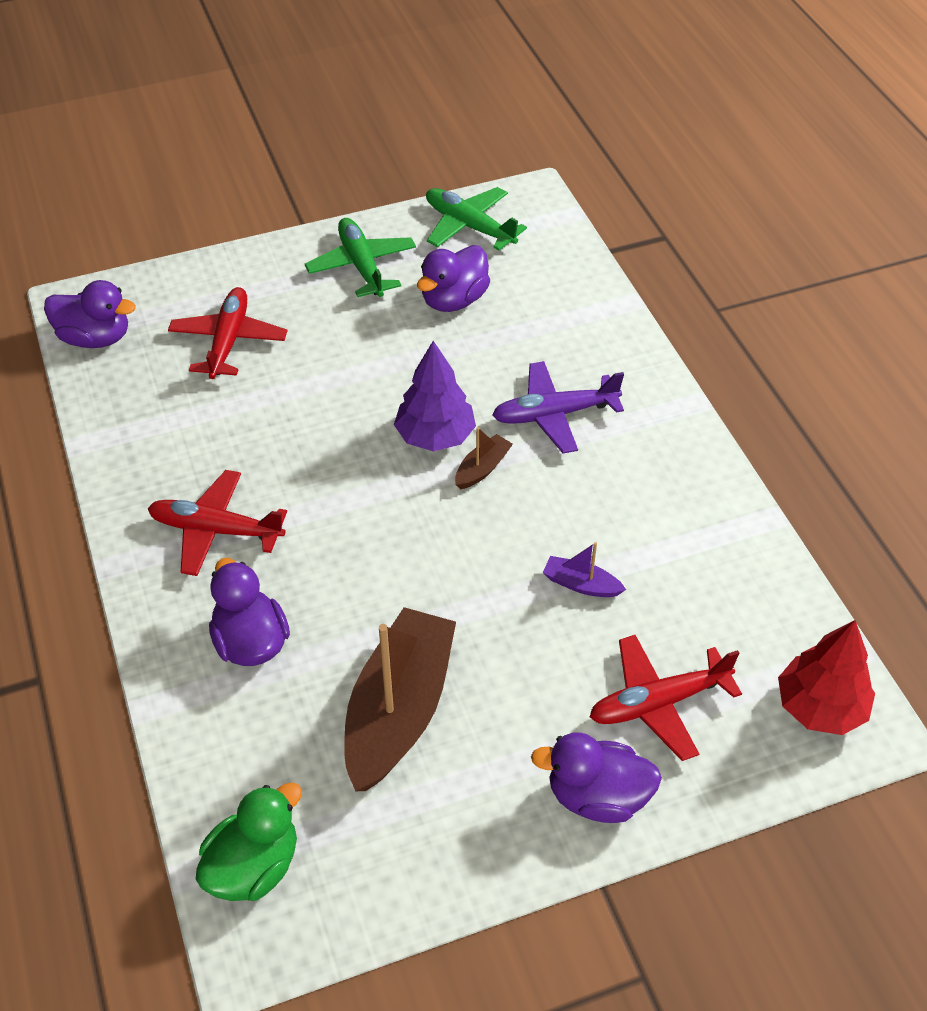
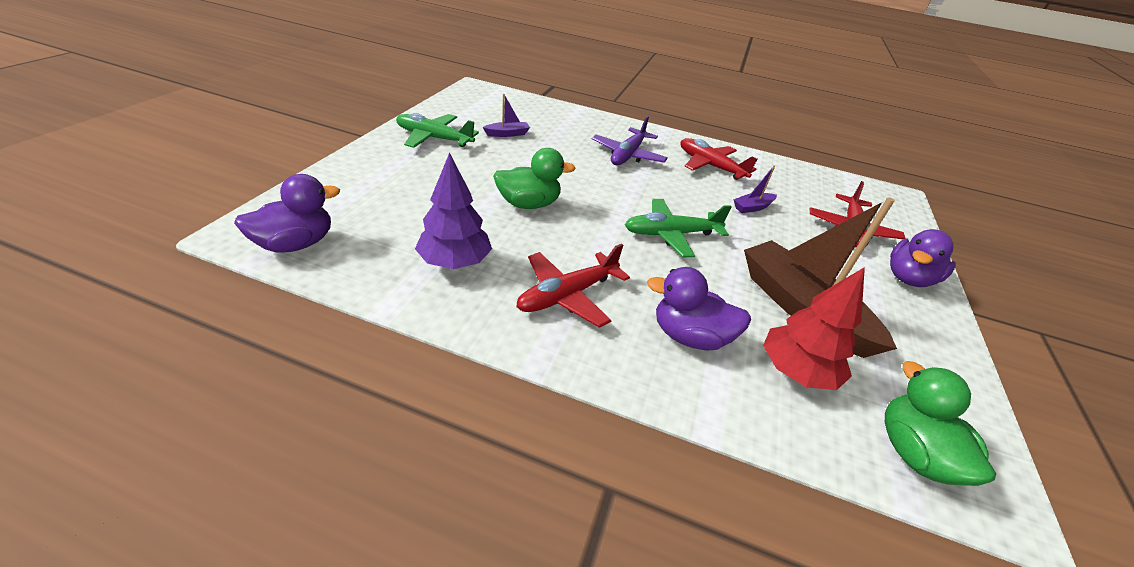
camera: 55 degrees left, 10 degrees down
(228, 341) = (407, 201): red plane -> red plane (710, 166)
(329, 413) = (528, 204): none -> green duck
(435, 436) = (597, 187): purple tree -> purple tree (455, 262)
(454, 300) = (507, 134): purple duck -> purple boat
(469, 226) = (464, 106): green plane -> green plane (671, 234)
(482, 468) = (639, 188): brown boat -> none
(820, 707) = (879, 198): red tree -> red tree (796, 371)

